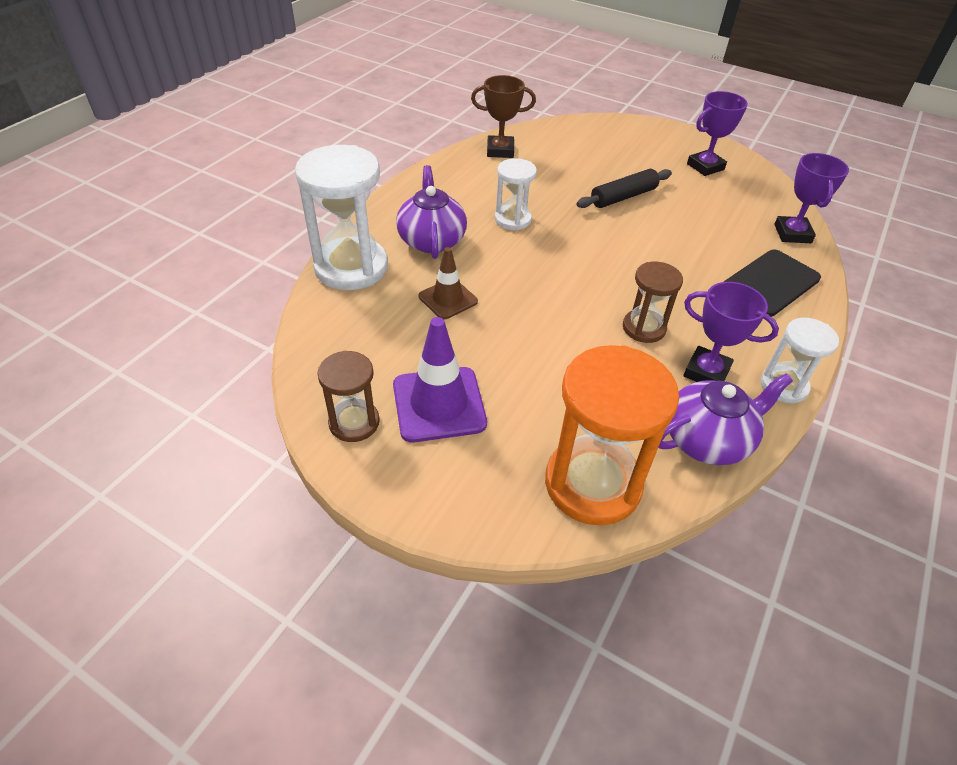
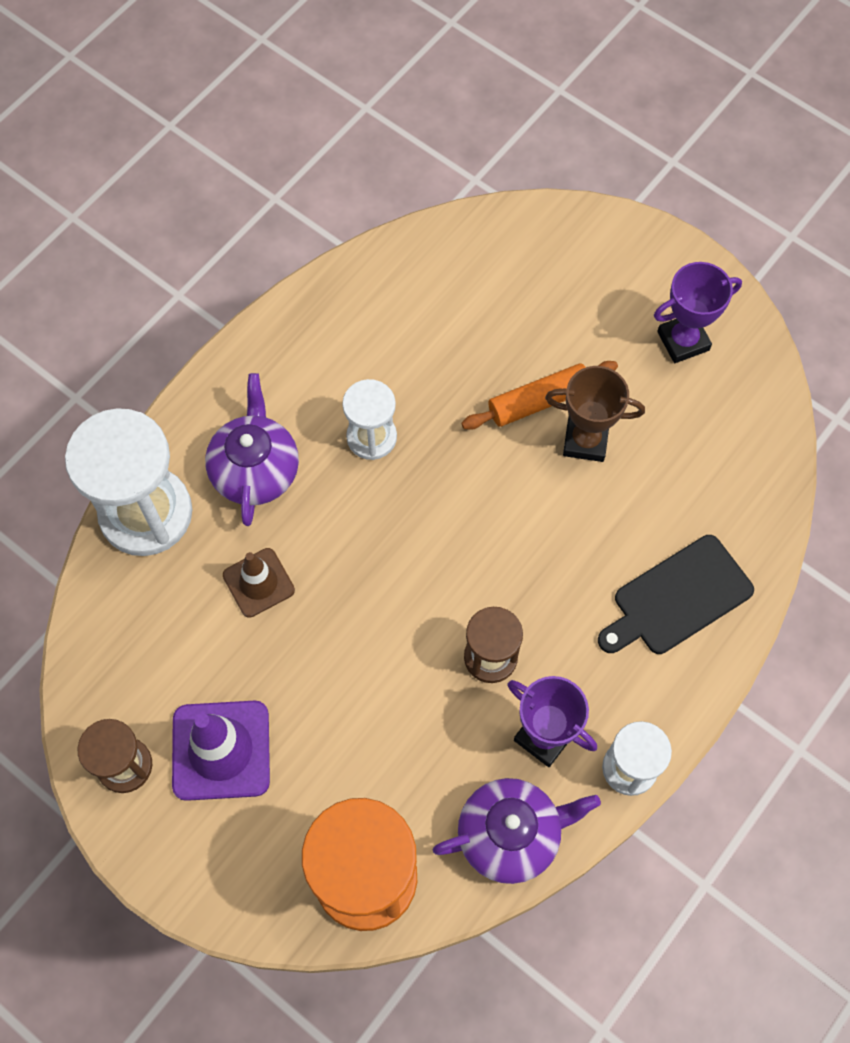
camera: 10 degrees right, 20 degrees up
(500, 151) = (386, 279): brown trophy -> brown trophy (585, 441)
(623, 197) = (539, 401): black rolling pin -> orange rolling pin
(792, 234) = (754, 501): purple trophy -> none

